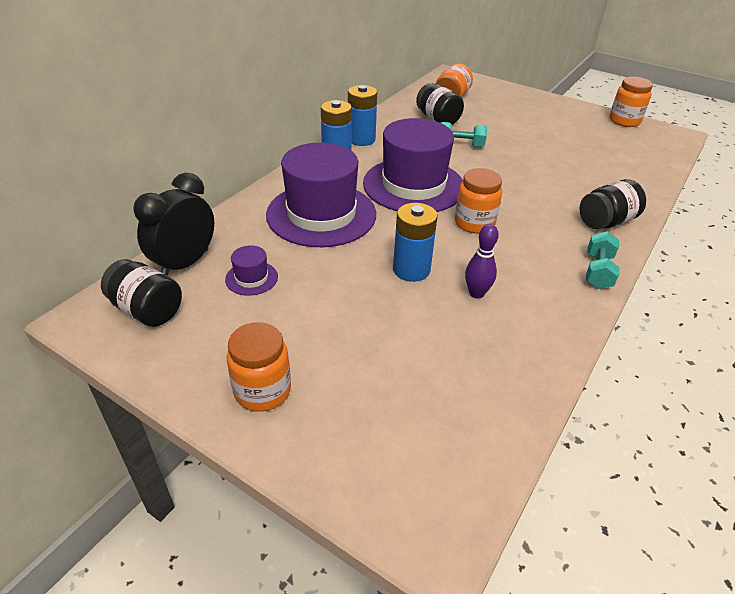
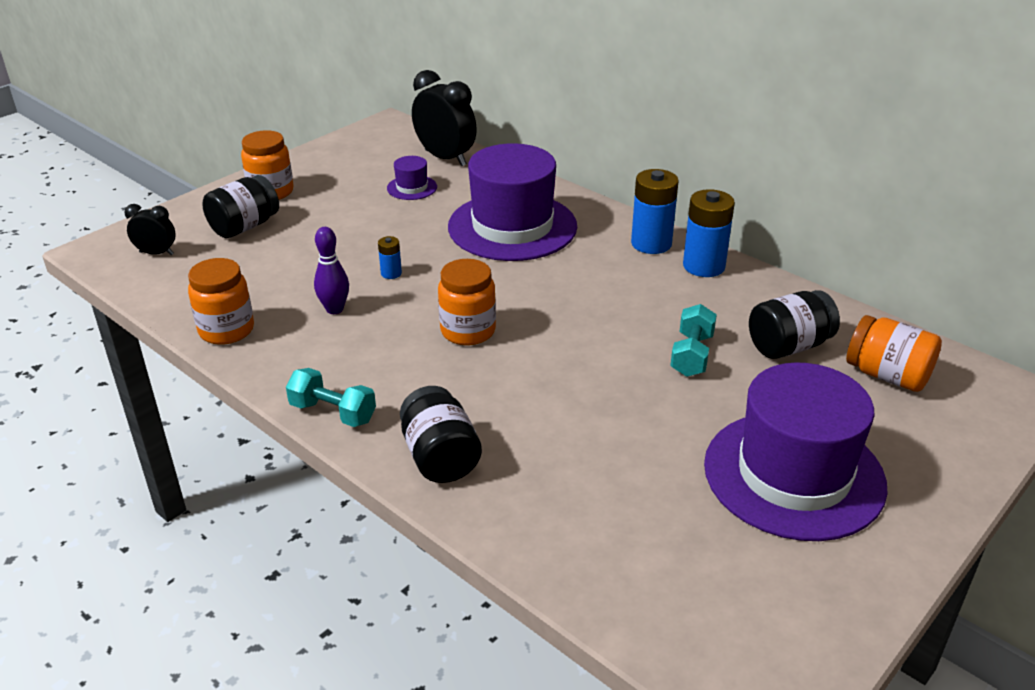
camera: 100 degrees right, 5 degrees down
(147, 310) = (387, 146): black jar -> black jar (244, 226)
(411, 270) = (391, 273): blue battery -> blue battery, size x0.49
(413, 185) = (569, 295): purple hat -> purple hat (794, 474)
(426, 465) = (156, 253): none -> black clock
(624, 121) = (834, 626): orange jar -> orange jar (226, 330)

